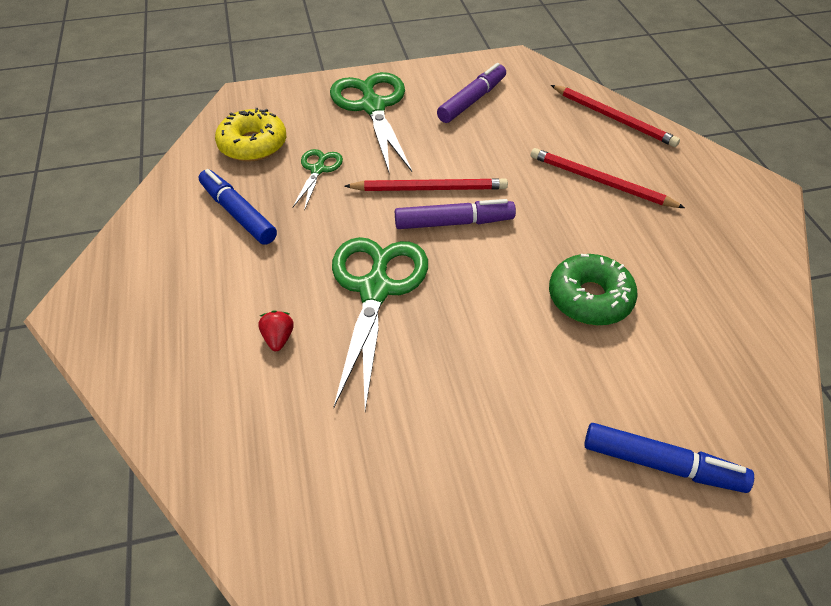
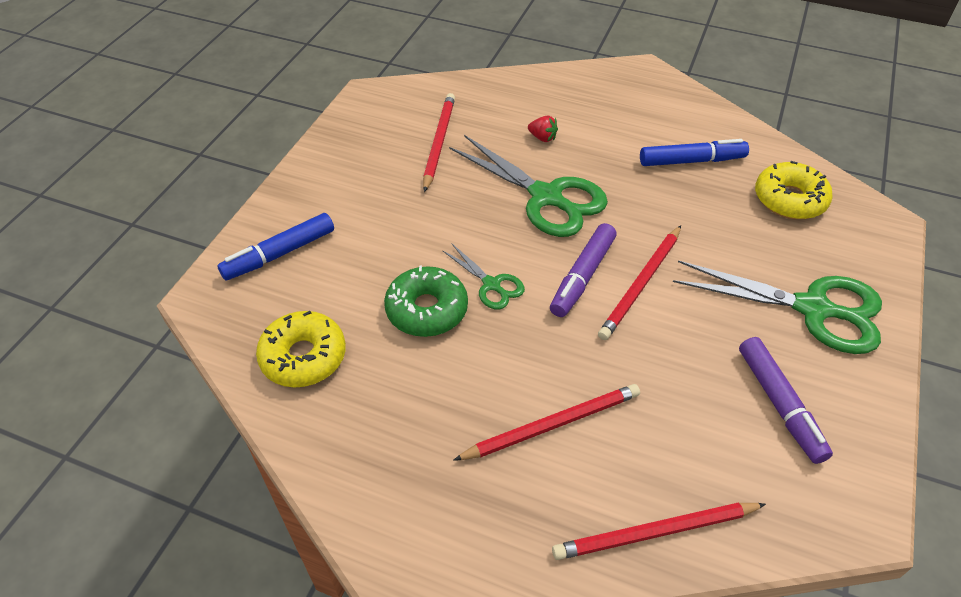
camera: 125 degrees right, 0 degrees up
(318, 170) = (721, 225): green scissors -> green scissors (491, 285)
(359, 434) = (439, 142): none -> red pencil
(724, 349) = (303, 357): none -> yellow donut

